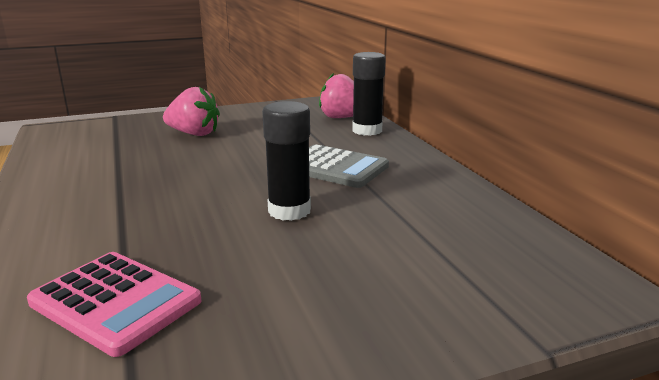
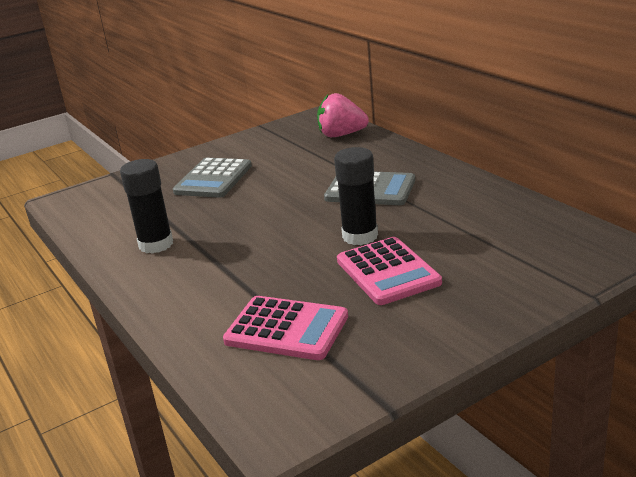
camera: 10 degrees left, 5 degrees up
(194, 134) = (213, 179): pink strawberry -> grey calculator
(290, 257) = (388, 272): none -> pink calculator
(367, 130) = (373, 145): black glue stick -> black glue stick (156, 244)

